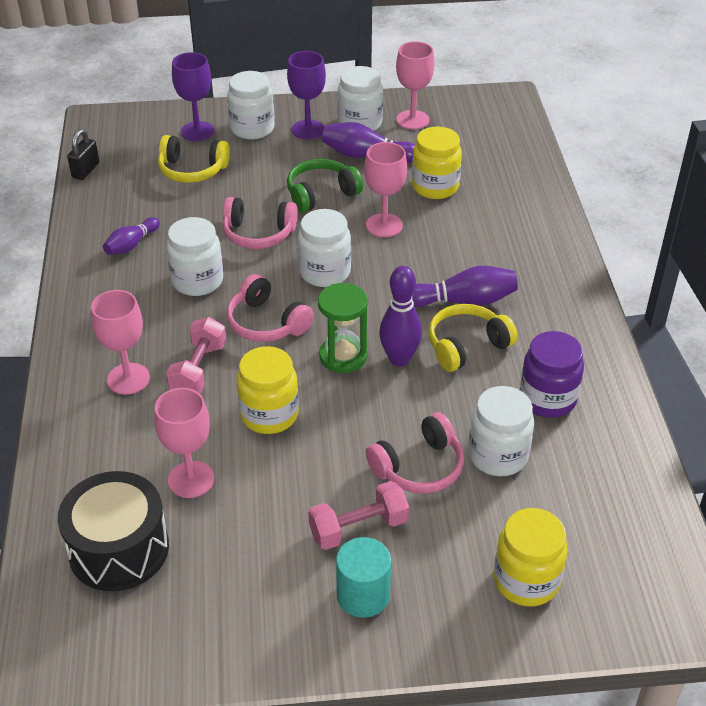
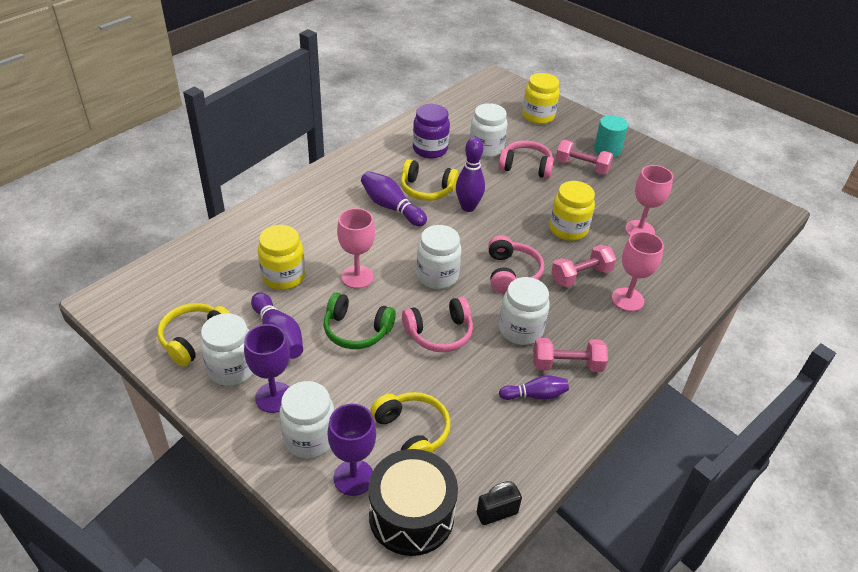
camera: 135 degrees left, 0 degrees up
(119, 549) = (702, 227): black drum -> black drum (411, 515)
(128, 282) = (567, 365): none -> pink dumbbell
(258, 234) = (439, 333): pink headphones -> pink headphones turned 105 degrees clockwise
(343, 356) = (494, 228): green hourglass -> none
(412, 120) = (195, 339): pink goblet -> yellow headphones

